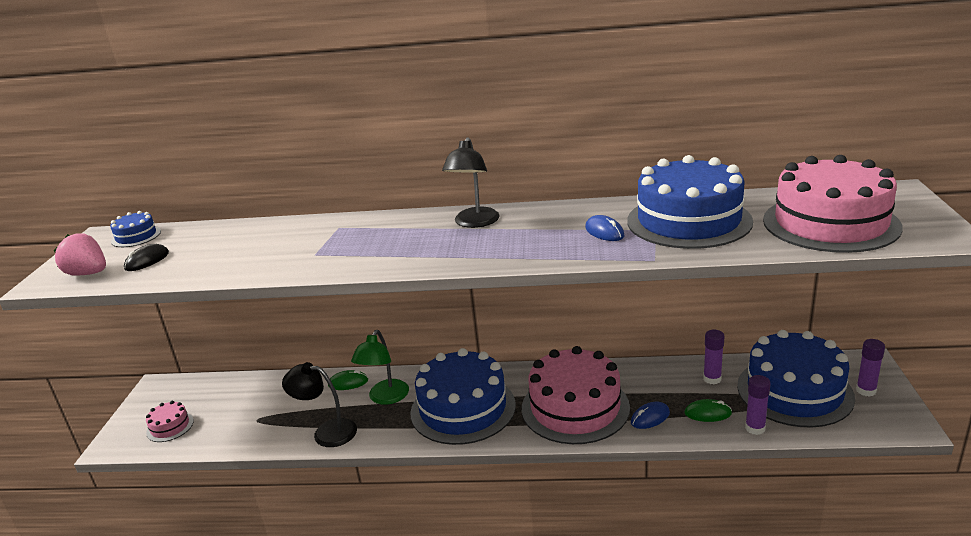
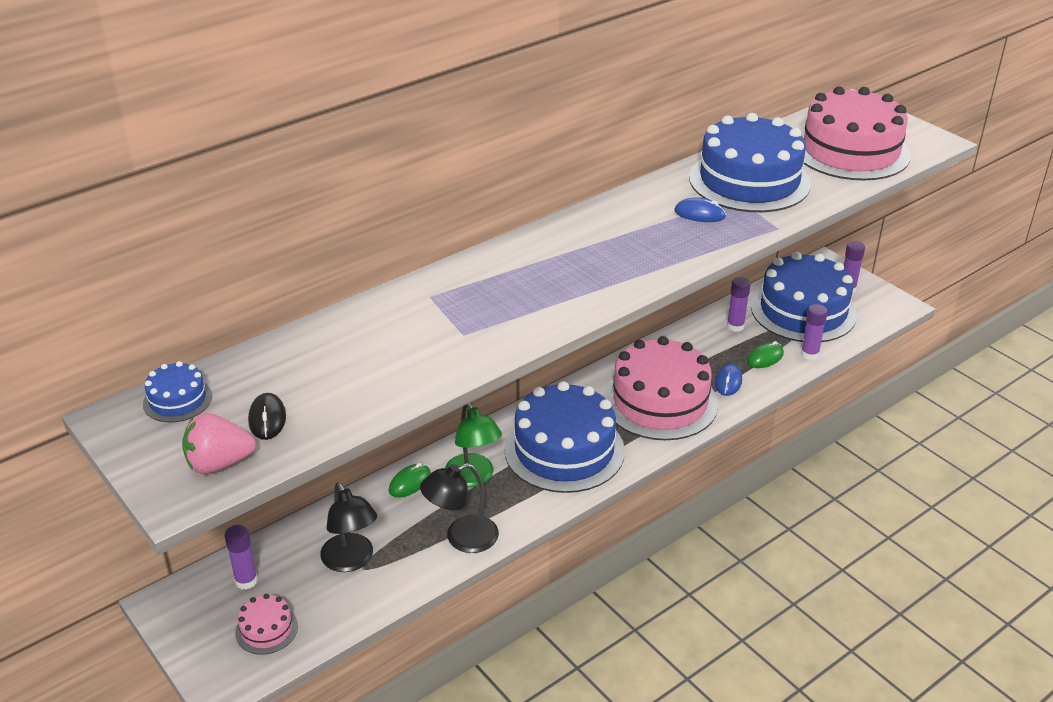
camera: 45 degrees left, 10 degrees up
(200, 394) = (246, 581): none -> purple glue stick
(474, 223) = (567, 243): black lamp -> black lamp (351, 561)

